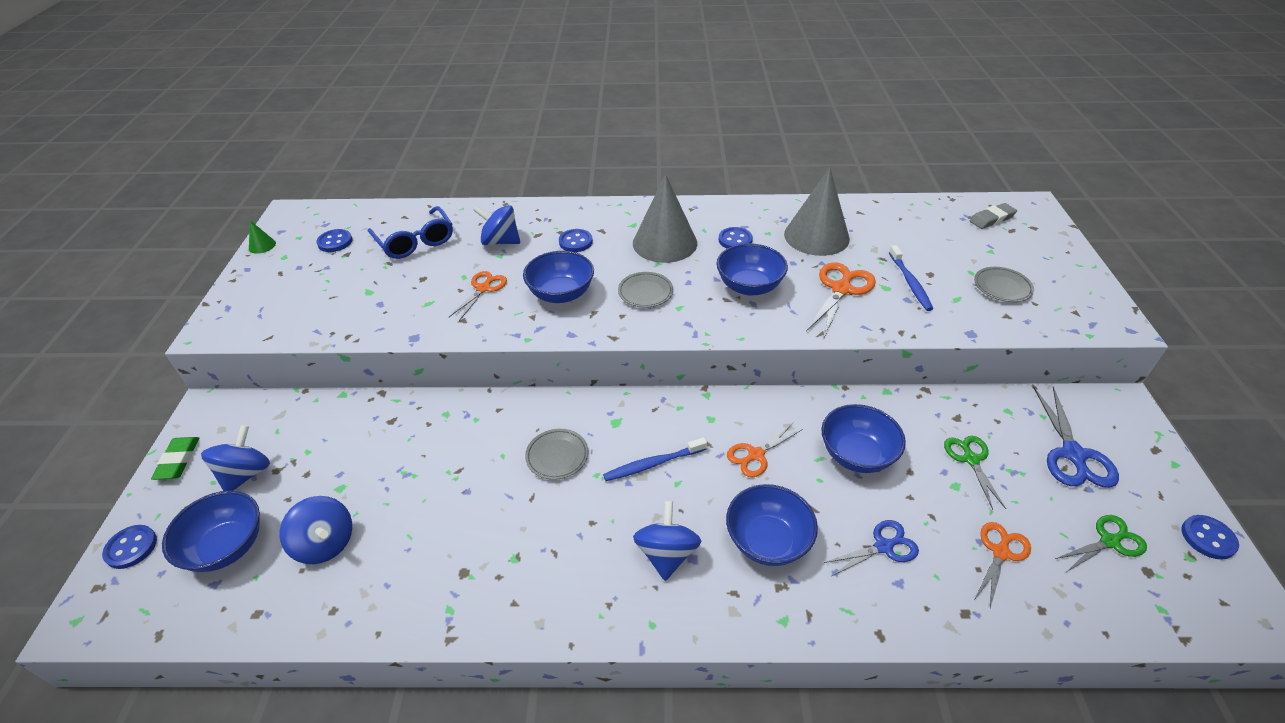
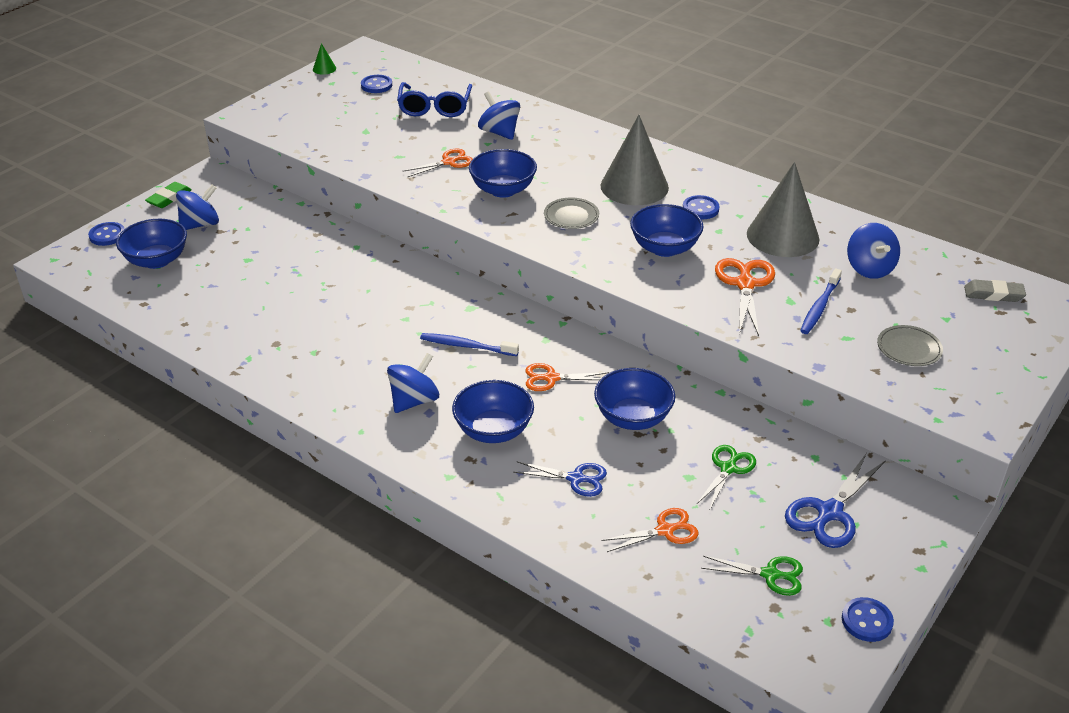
camera: 35 degrees right, 5 degrees down
(325, 543) = (211, 286): blue spinning top -> blue spinning top (869, 269)
(557, 456) = (404, 308): grey plate -> none
(575, 242) = (559, 156): blue button -> none
(841, 289) = (745, 284): orange scissors -> orange scissors turned 60 degrees counterclockwise

